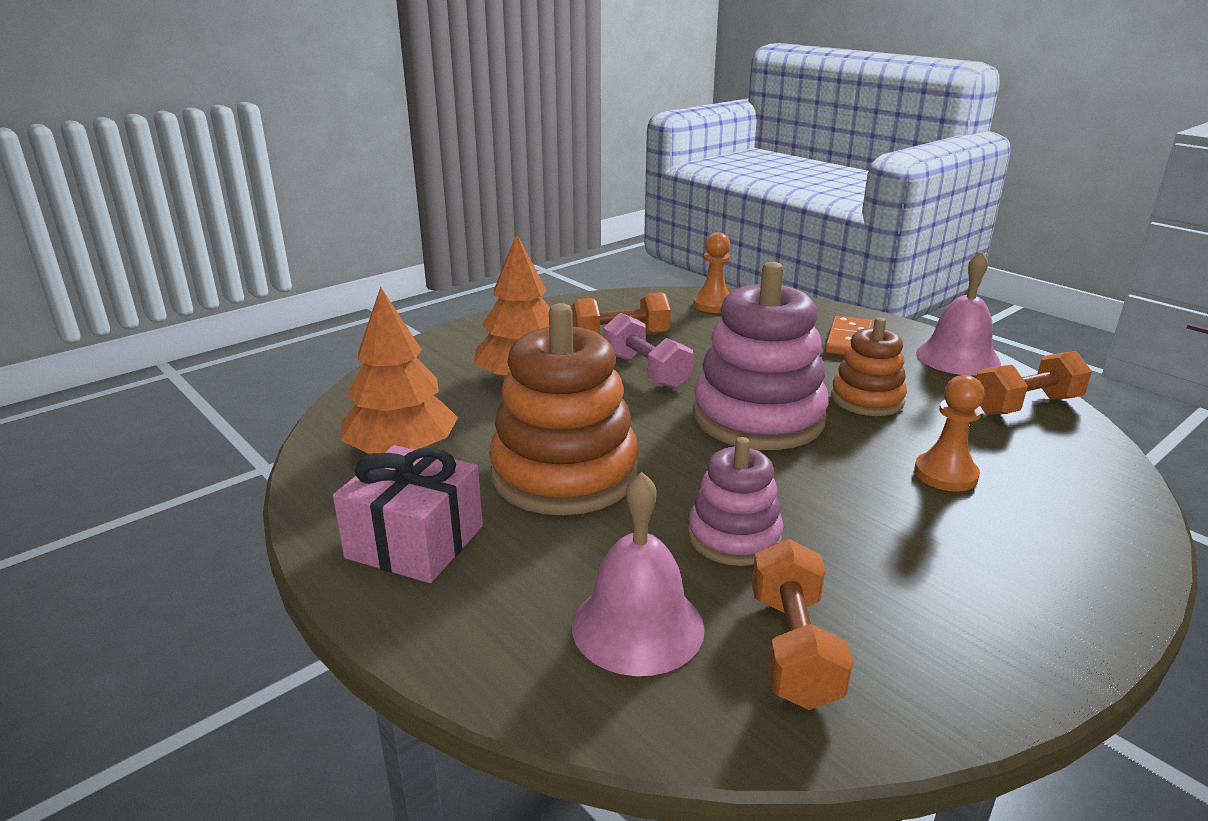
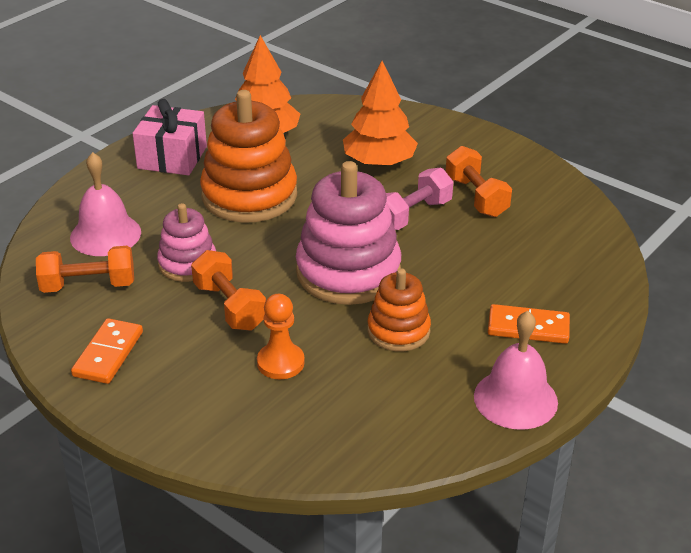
camera: 80 degrees right, 10 degrees up
(713, 305) = (579, 243): orange pawn -> none
(974, 625) = (108, 354): none -> orange domino
(1025, 405) = (417, 429): orange dumbbell -> orange dumbbell (229, 306)

